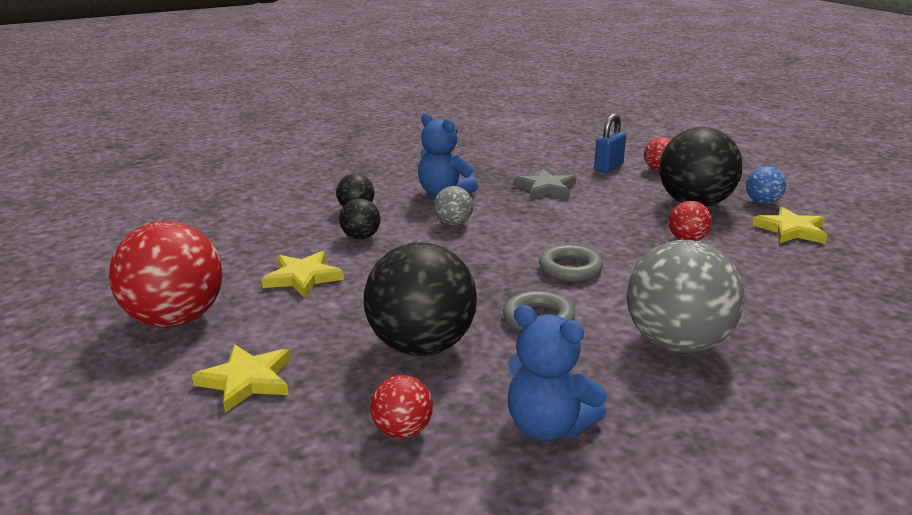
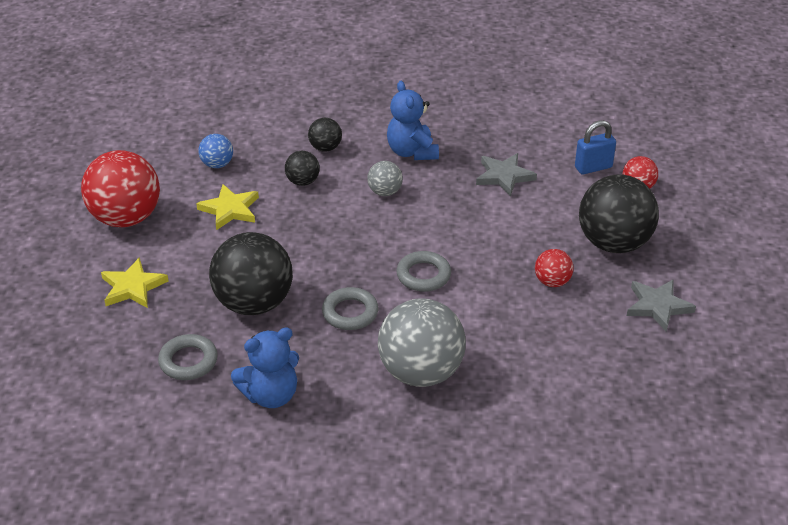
camera: 30 degrees right, 15 degrees up
(402, 431) = (188, 361): red ball -> grey ring
(548, 426) = (271, 395): blue teddy bear -> blue teddy bear turned 90 degrees counterclockwise
(762, 202) = (679, 265): blue ball -> blue ball (217, 164)
(791, 230) = (658, 306): yellow star -> grey star

